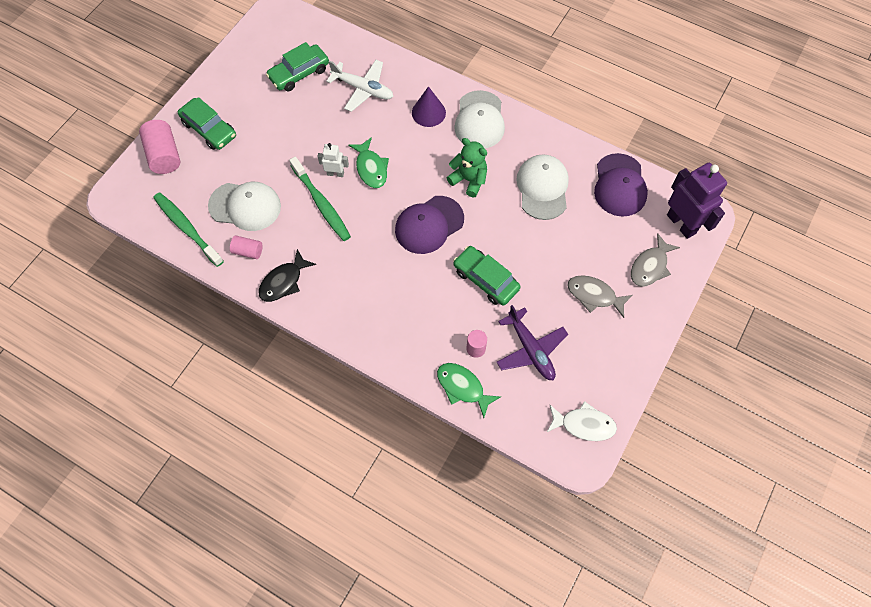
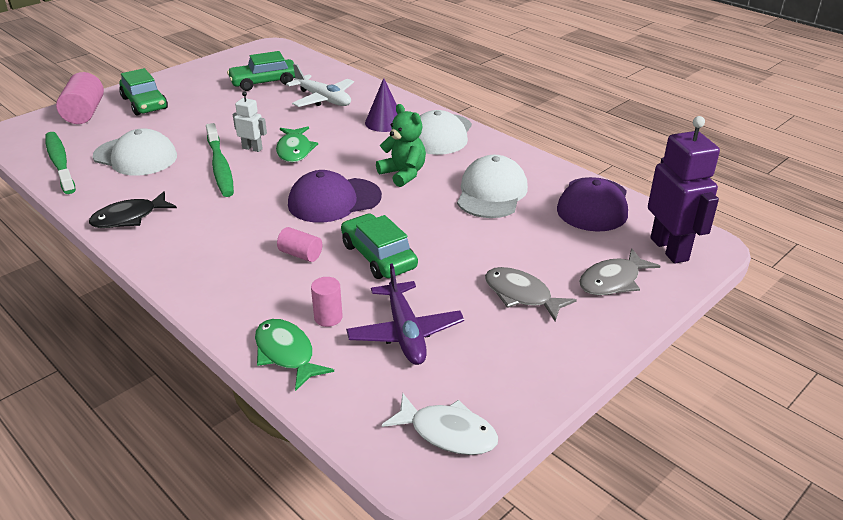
camera: 15 degrees right, 30 degrees down
(248, 251) = (109, 188): pink cylinder -> pink cylinder (300, 254)

